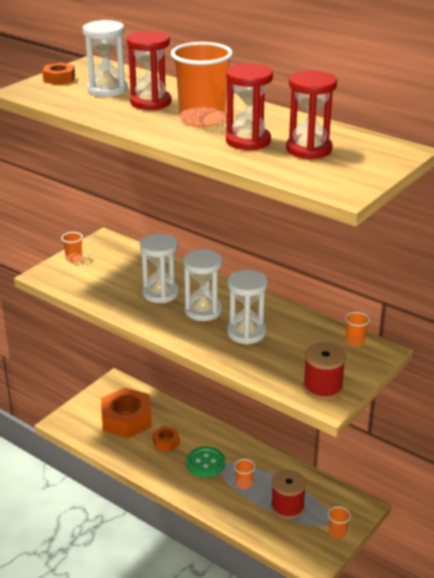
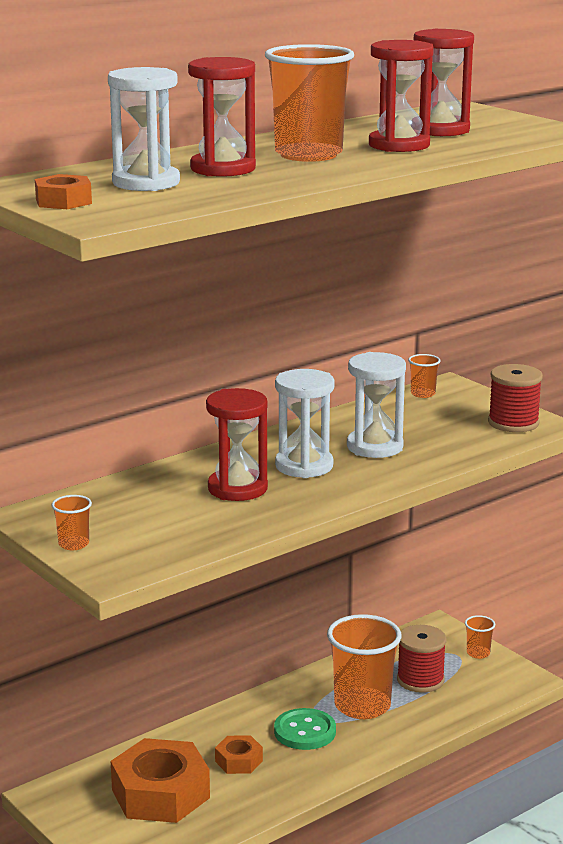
camera: 75 degrees left, 10 degrees down
(160, 293) = (237, 488): white hourglass -> red hourglass
(244, 484) = (362, 706): orange cup -> orange cup, size x2.27

